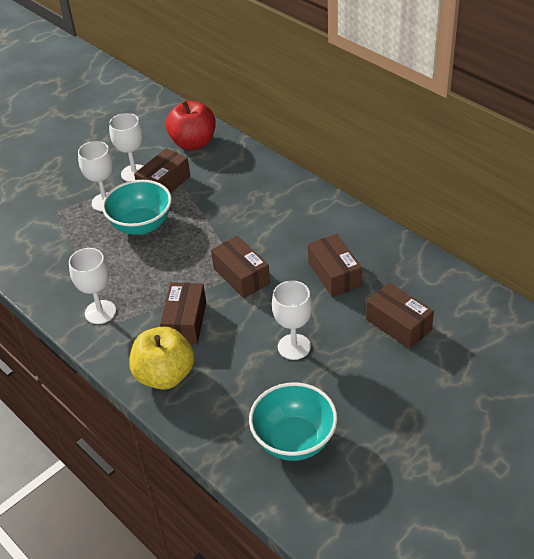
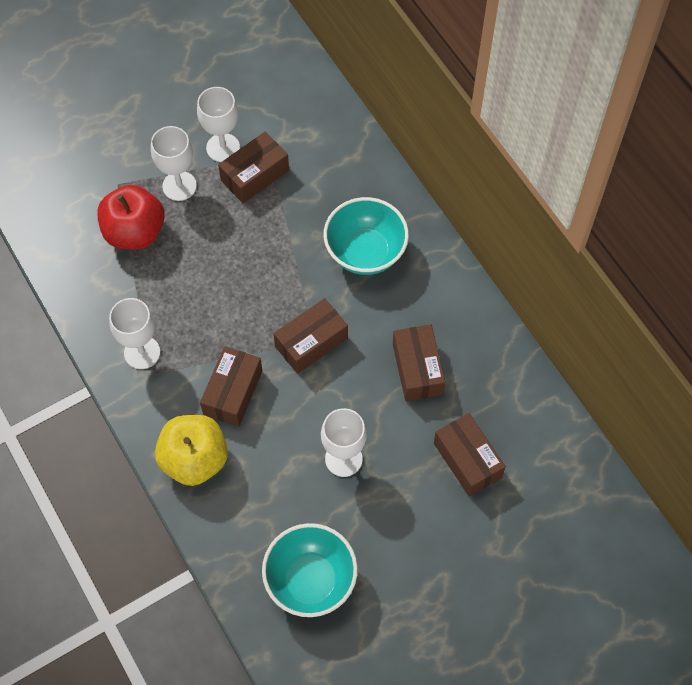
camera: 10 degrees right, 20 degrees up
(141, 225) = (214, 234): turquoise bowl -> turquoise bowl (365, 252)
(193, 143) = (305, 115): red apple -> red apple (134, 232)
(241, 276) = (311, 342): brown box -> brown box turned 75 degrees clockwise

